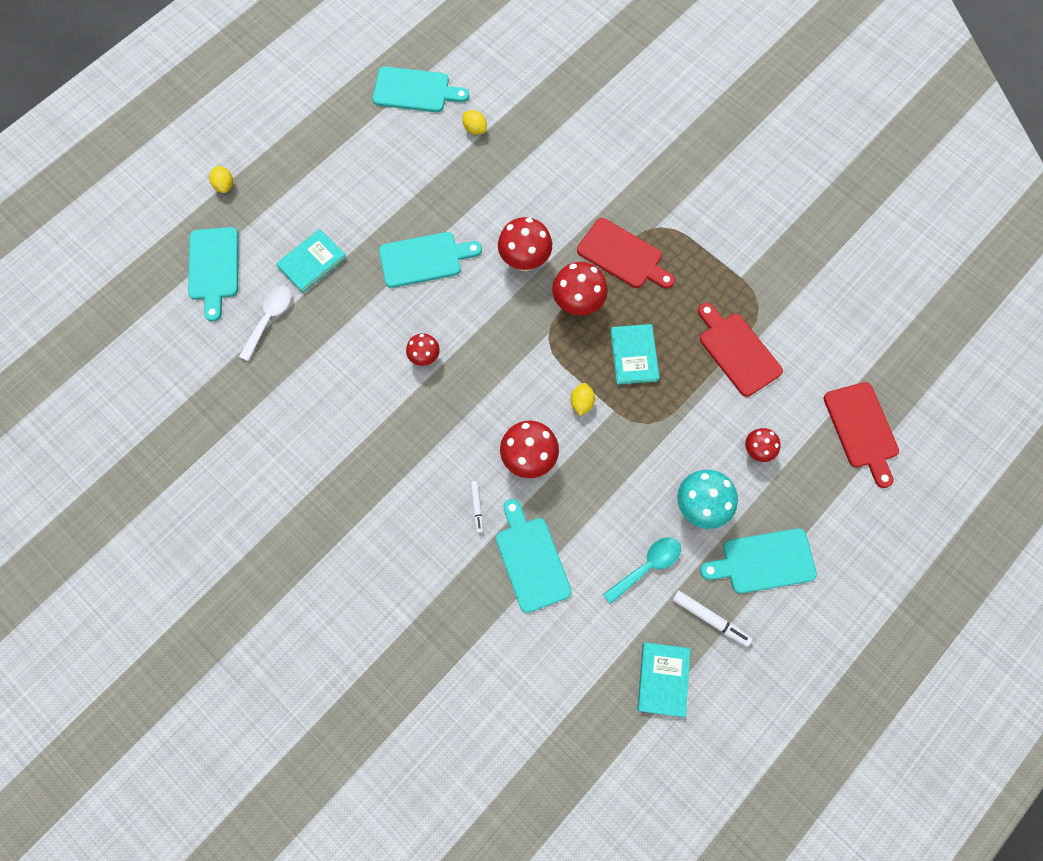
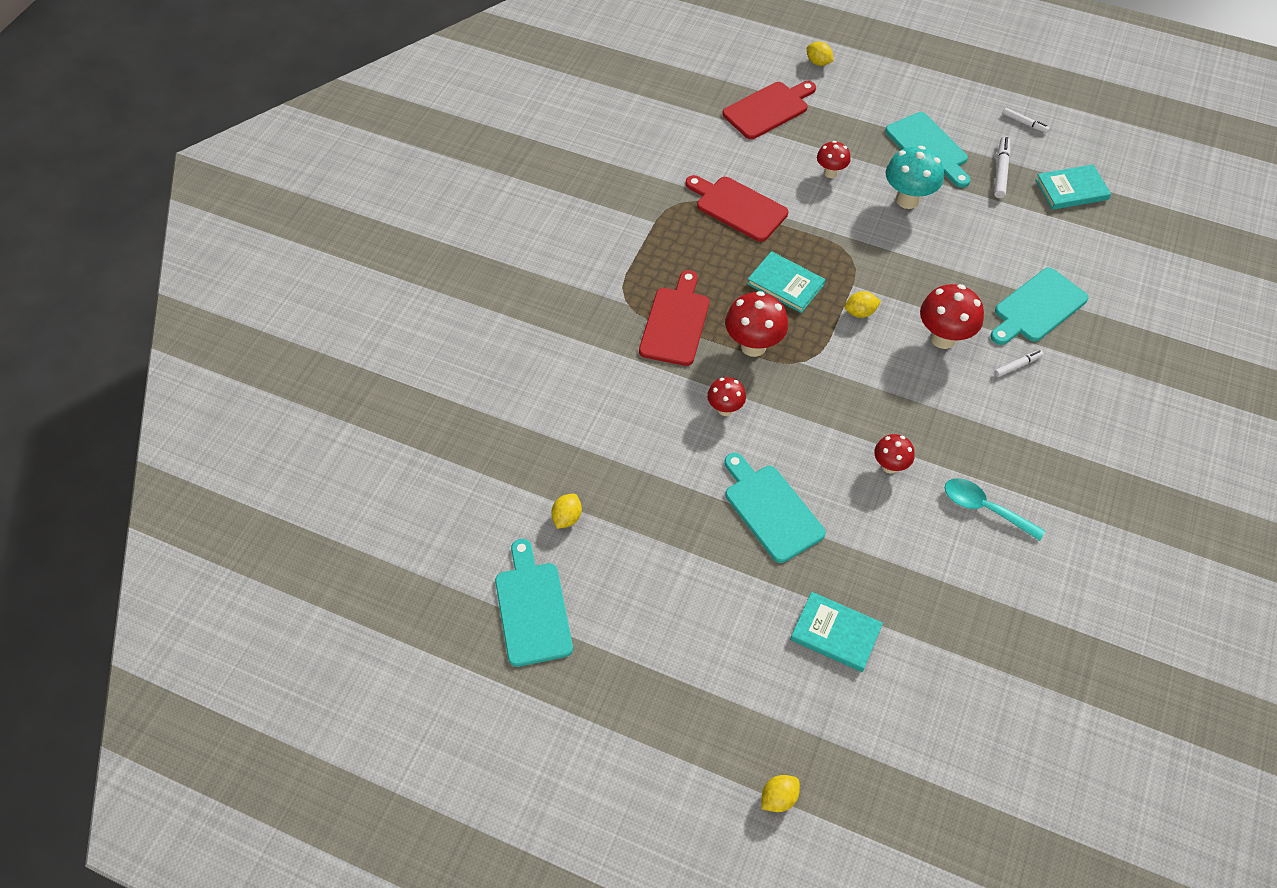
camera: 110 degrees left, 15 degrees down
(214, 268) = (903, 753): turquoise cutting board -> none
(269, 319) = (934, 651): white spoon -> none
(524, 261) = (725, 409): red mushroom -> red mushroom, size x0.60
(634, 355) = (785, 284): turquoise book -> turquoise book turned 60 degrees clockwise
(647, 566) = (985, 223): turquoise spoon -> turquoise spoon (984, 508)
(737, 351) = (738, 207): red cutting board -> red cutting board turned 90 degrees clockwise
(772, 683) = (1024, 123): none -> white marker
(921, 508) = (818, 62): none -> yellow lemon

